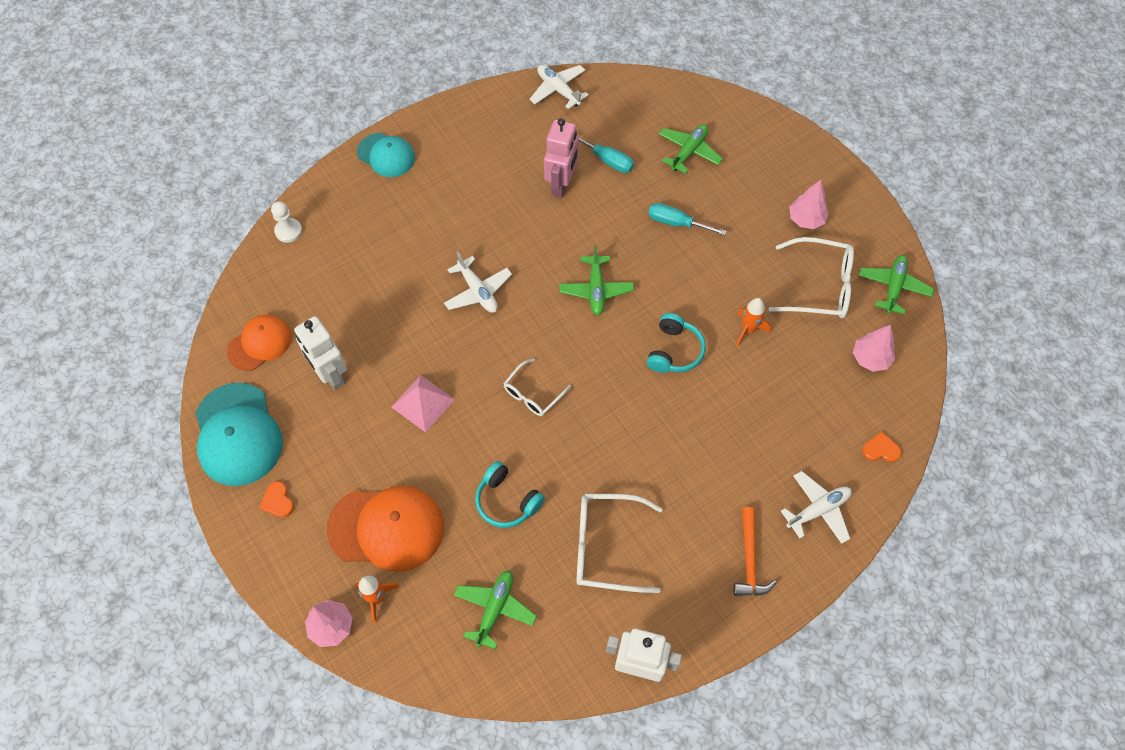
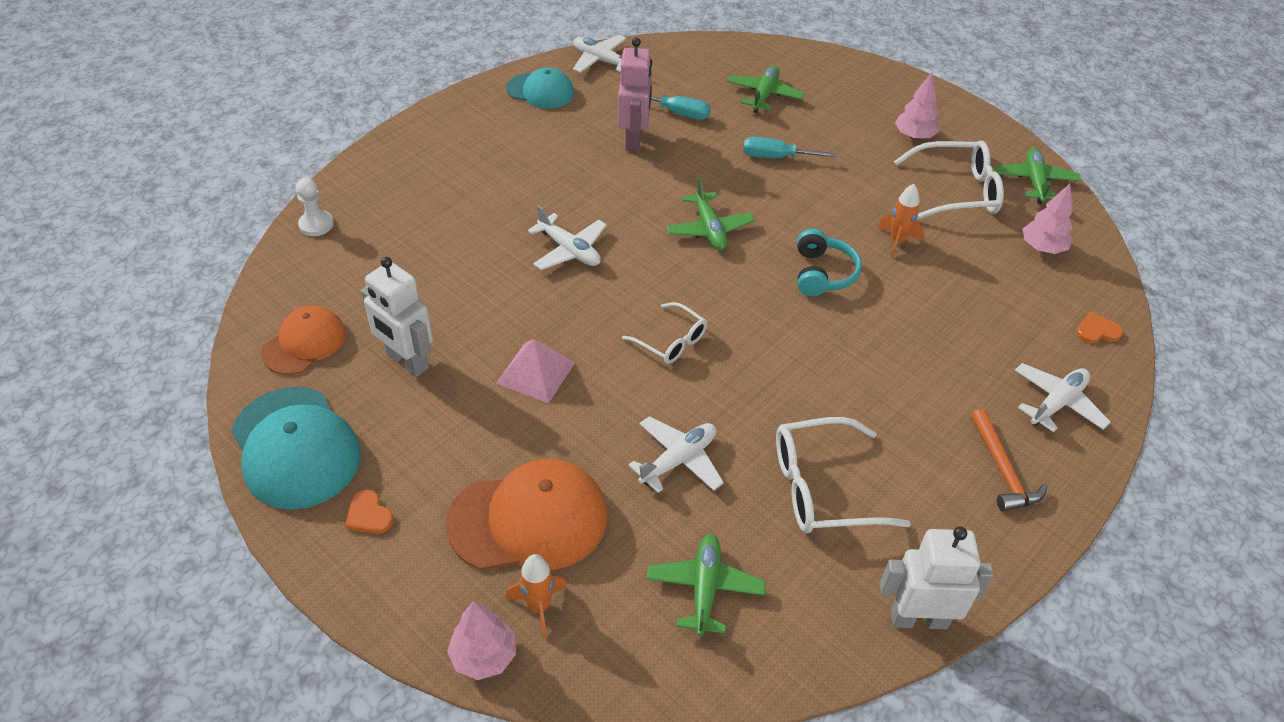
camera: 15 degrees left, 15 degrees down
(386, 155) = (420, 139): turquoise cap -> turquoise cap (540, 91)
(507, 501) = (678, 460): turquoise headphones -> white plane
(533, 394) = (671, 341): white glasses -> white glasses turned 75 degrees counterclockwise

